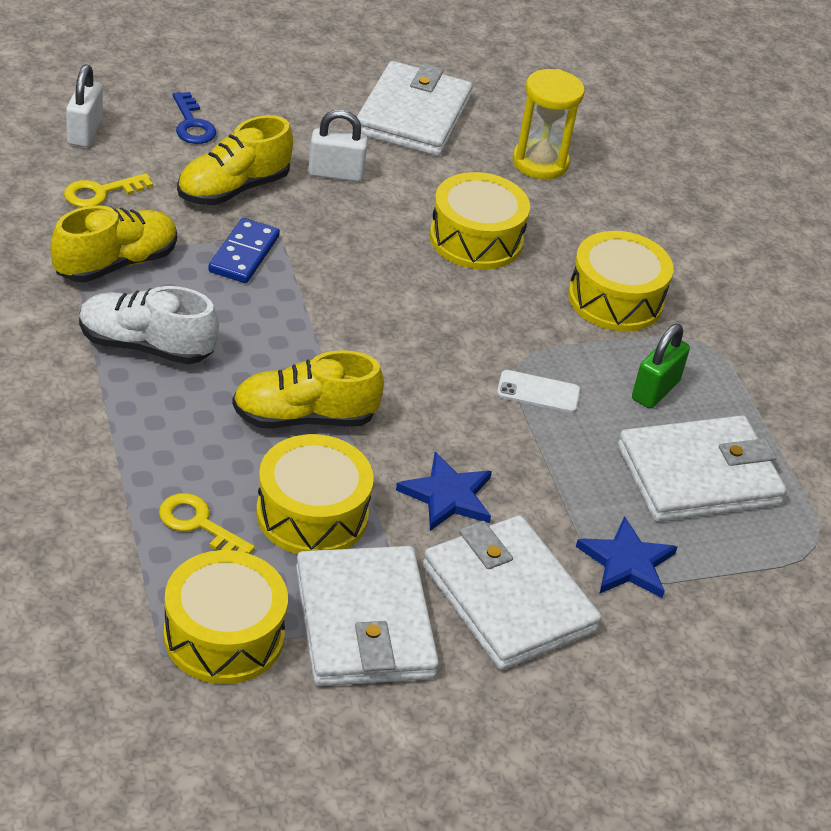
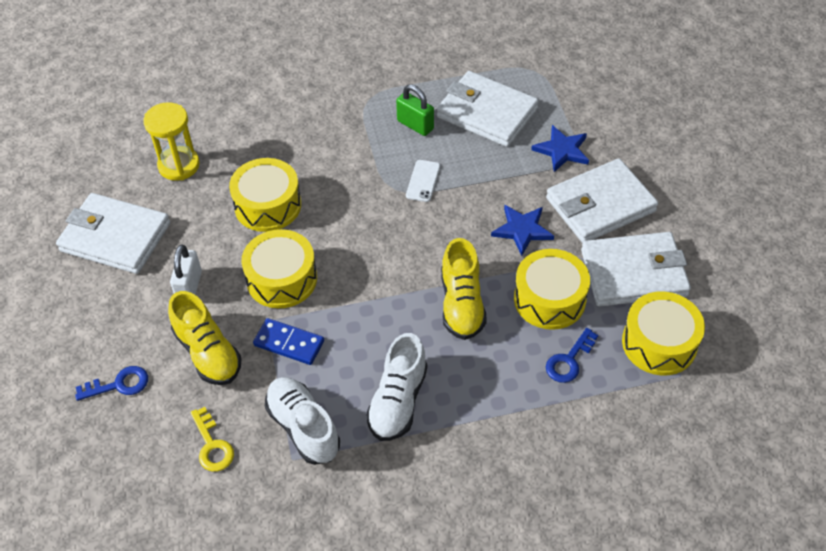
camera: 80 degrees left, 10 degrees up
(85, 132) = (126, 464): white padlock -> none
(116, 263) = (303, 427): yellow shoe -> white shoe
(198, 524) = (569, 360): yellow key -> blue key
(615, 299) = (329, 136): yellow drum -> yellow drum (282, 279)
(698, 476) = (487, 113): white wallet -> white wallet turned 45 degrees counterclockwise

